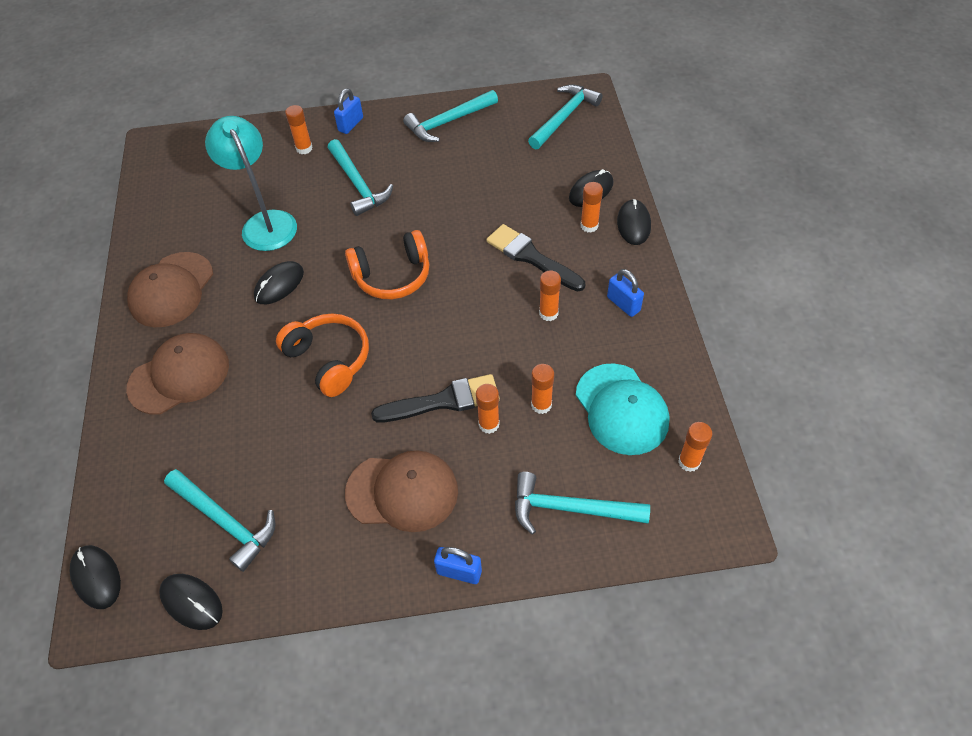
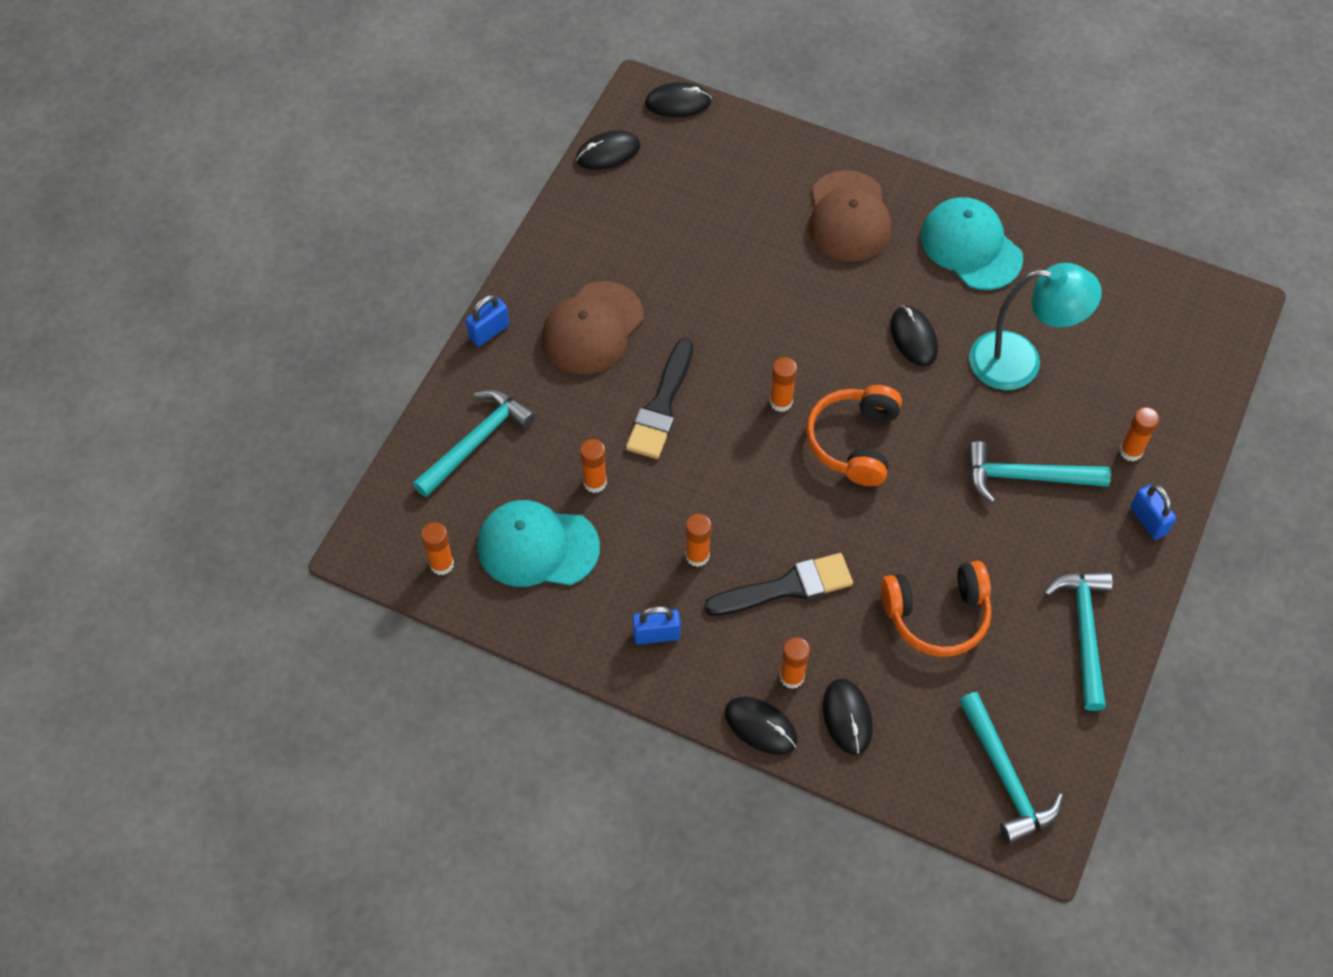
camera: 120 degrees right, 5 degrees up
(171, 290) = (970, 246): brown cap -> turquoise cap
(226, 522) = (662, 197): turquoise hammer -> none
(329, 359) = (781, 338): orange headphones -> orange headphones (937, 615)
(489, 424) = (608, 428): orange glue stick -> orange glue stick (781, 402)

